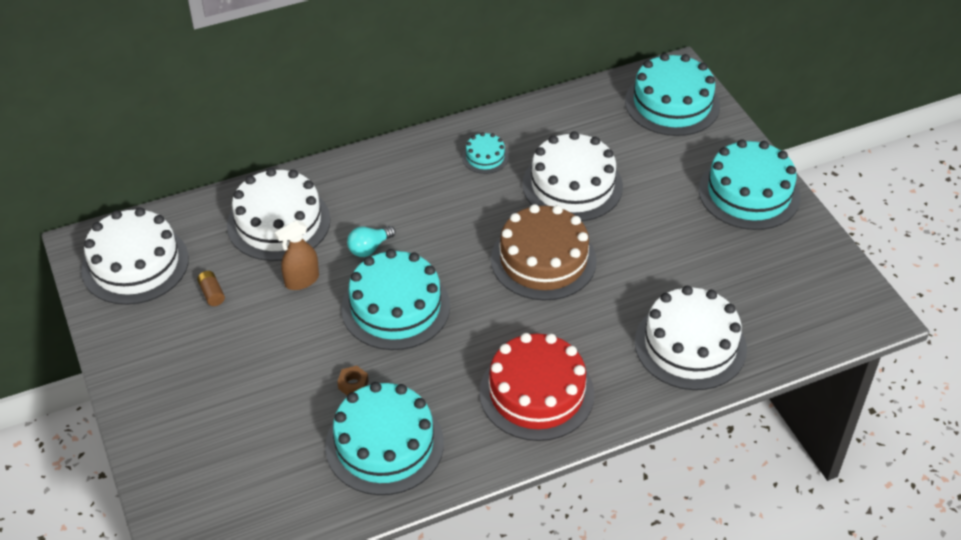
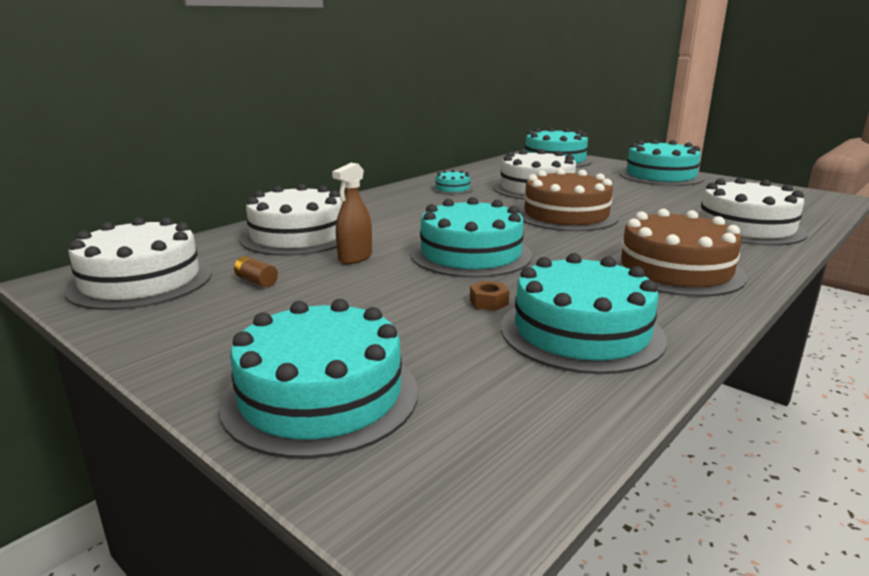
camera: 25 degrees left, 25 degrees down
(188, 446) = (321, 396): none -> turquoise cake
(369, 248) = (405, 233): turquoise light bulb -> none
(536, 393) = (675, 270): red cake -> brown cake

